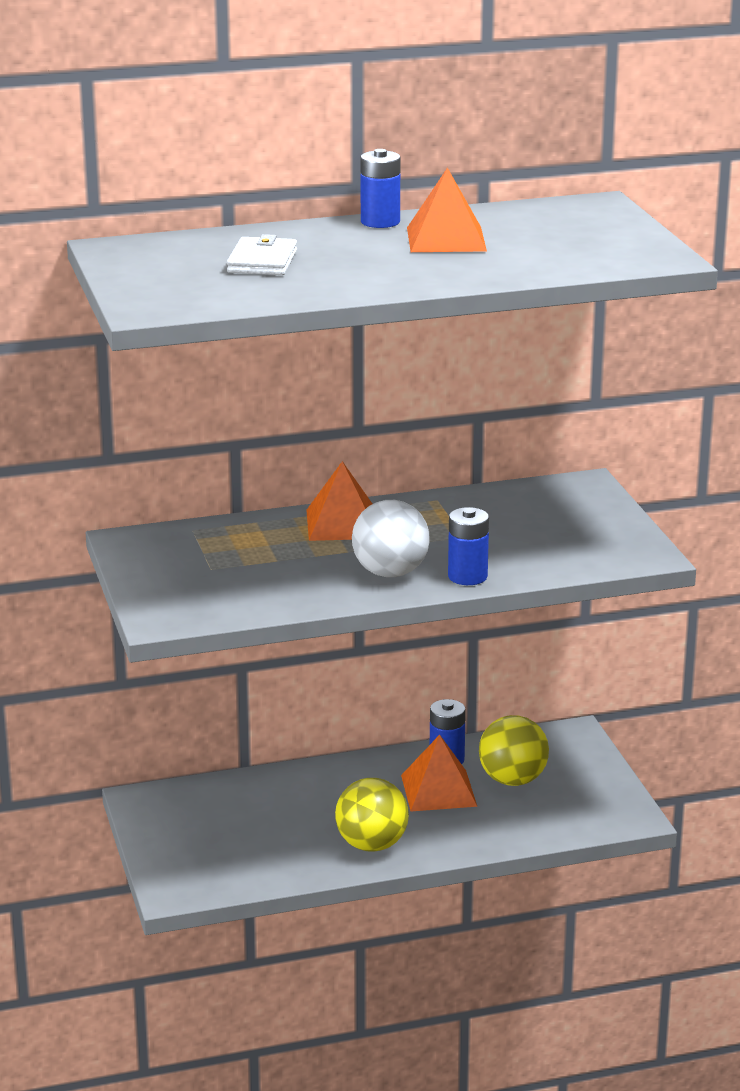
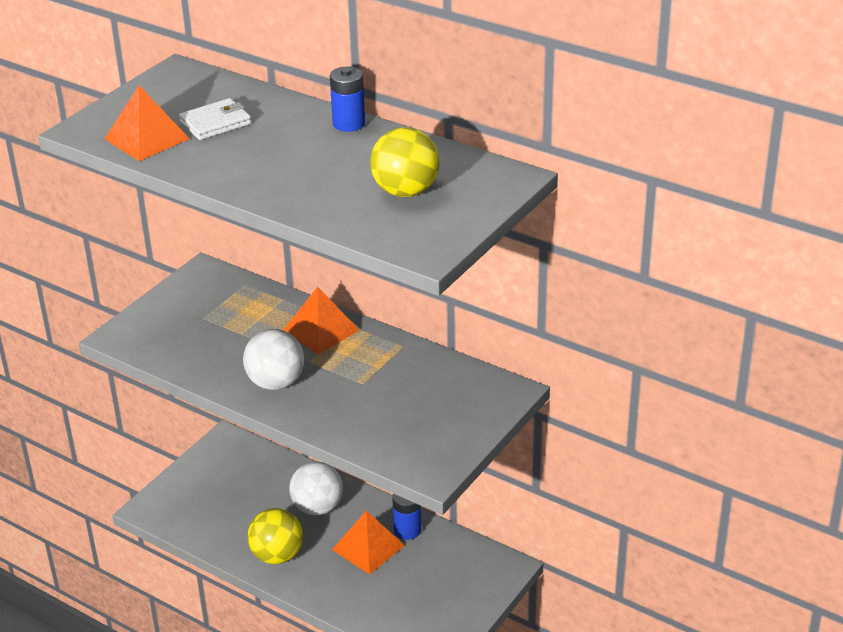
camera: 50 degrees right, 10 degrees up
(336, 792) = (317, 507): none -> white ball
(446, 239) = (348, 159): orange pyramid -> orange pyramid (146, 138)
(467, 576) = (307, 414): blue battery -> none
(512, 780) = (417, 572): yellow ball -> yellow ball (405, 191)

